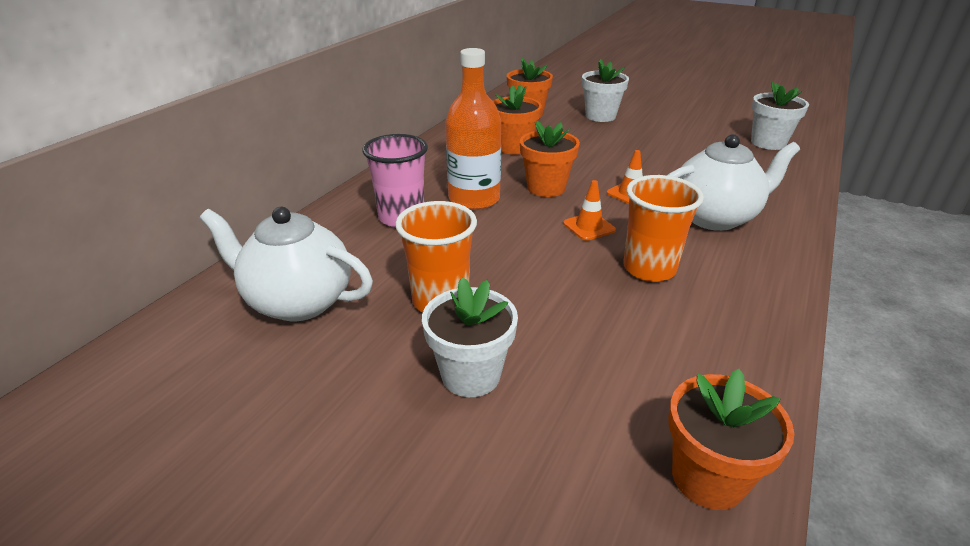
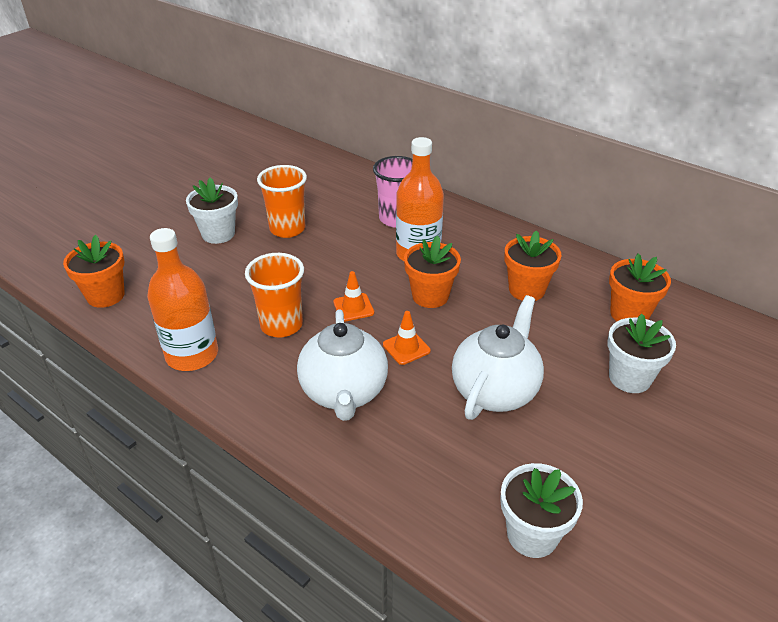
camera: 100 degrees right, 5 degrees up
(298, 301) = (310, 183): white teapot -> white teapot (495, 390)
(751, 327) = (192, 355): none -> orange bottle

